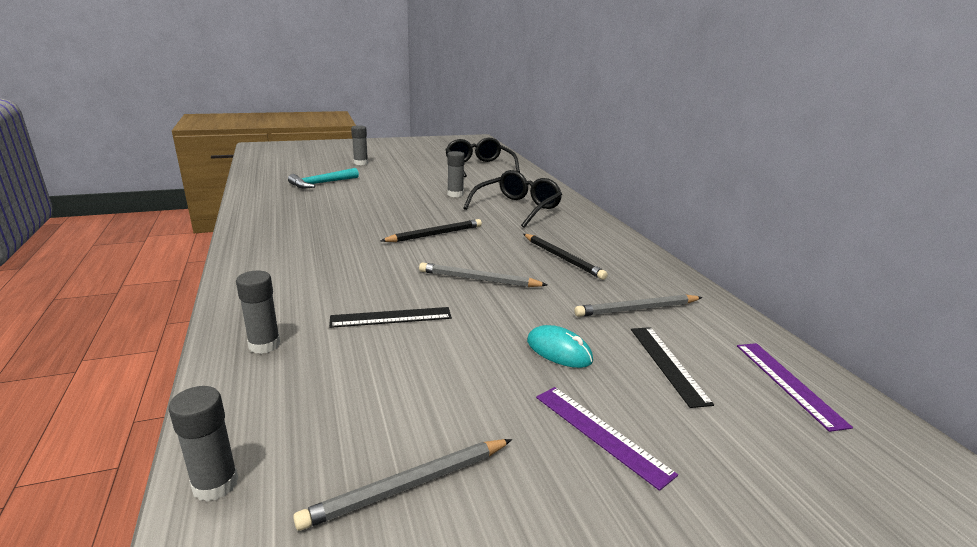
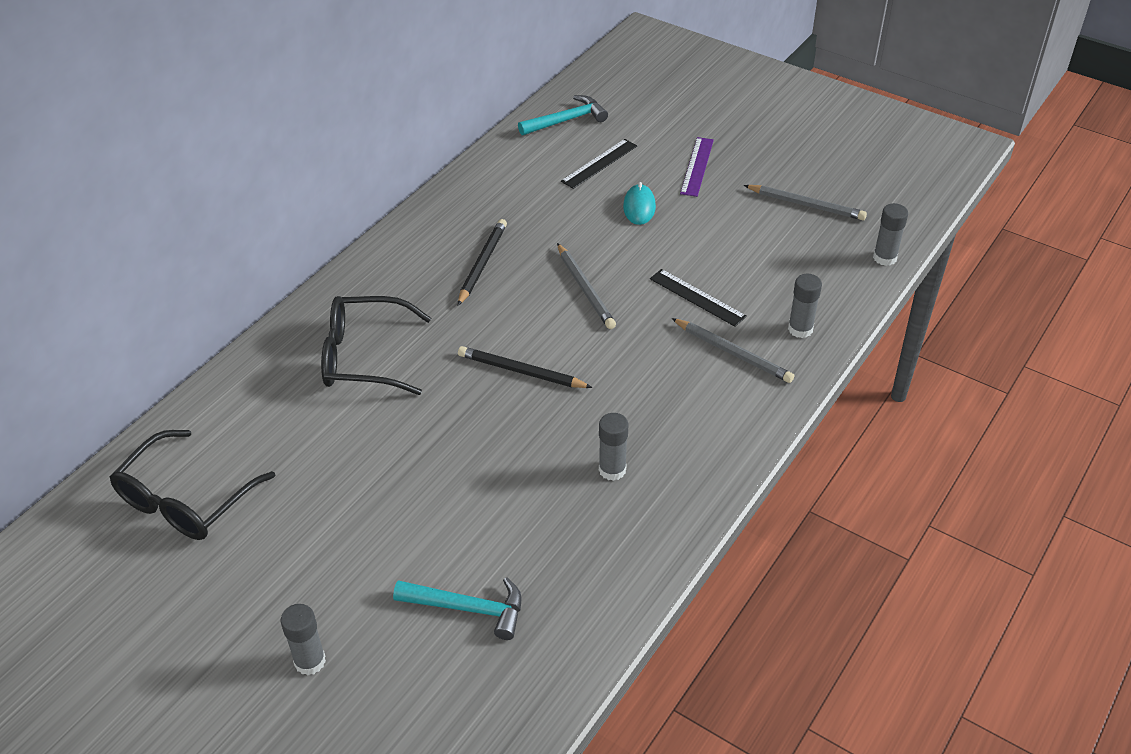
camera: 125 degrees left, 20 degrees up
(455, 194) = (367, 438): grey glue stick -> grey glue stick (612, 470)
(637, 309) = (537, 195): grey pencil -> grey pencil (733, 353)
(788, 383) = (566, 120): purple ruler -> turquoise hammer

